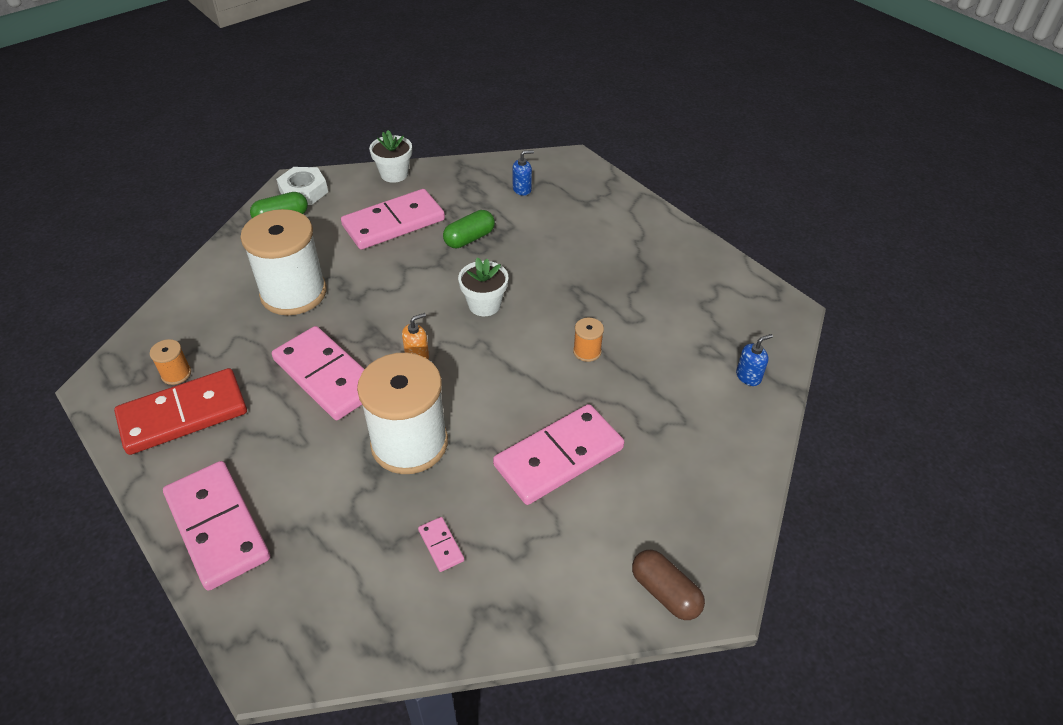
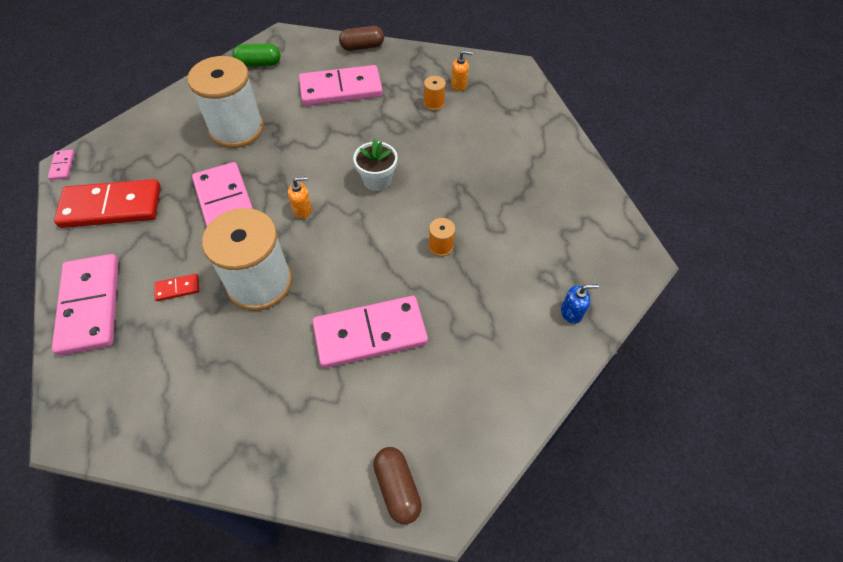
camera: 20 degrees right, 10 degrees up
(176, 374) = (123, 172): orange spool -> orange spool (434, 103)
(303, 191) = (286, 45): white nut -> none
(316, 477) = (177, 288): none -> red domino
(394, 174) = (362, 47): white flower pot -> brown capsule
(441, 545) = (240, 379): pink domino -> pink domino (62, 166)
(469, 239) = (394, 118): green capsule -> none
(522, 189) = (459, 85): blue soap dispenser -> orange soap dispenser

